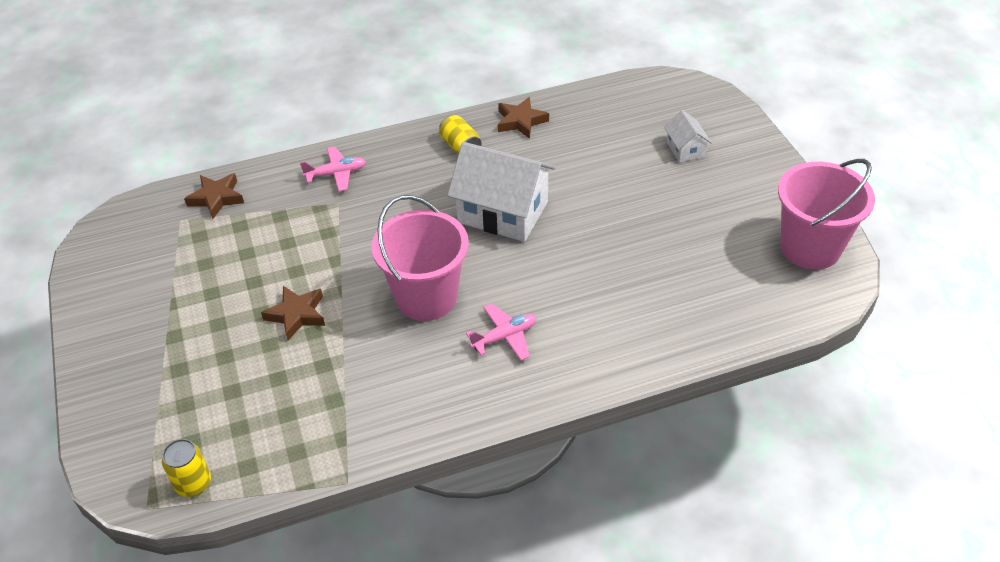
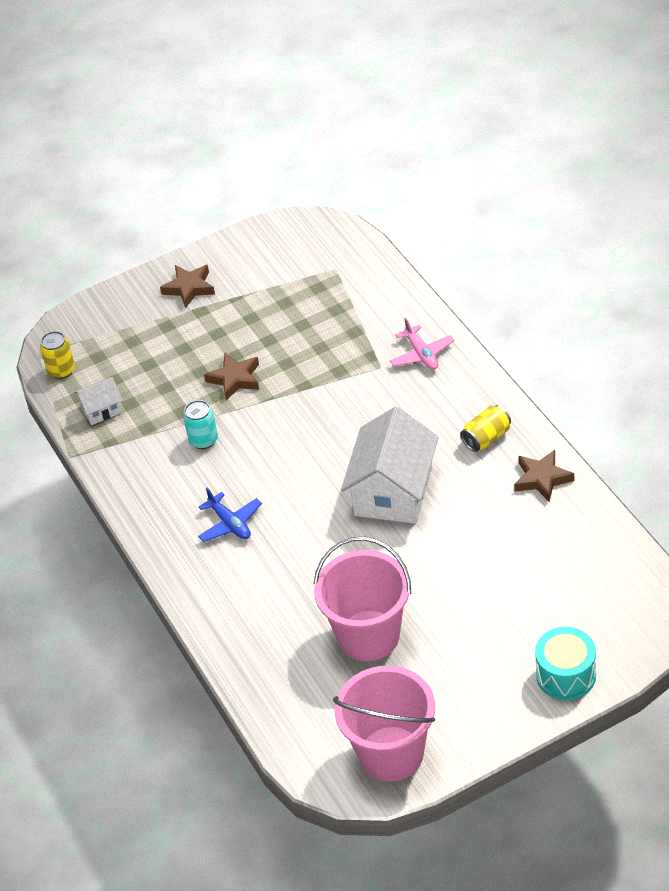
camera: 85 degrees right, 0 degrees up
(216, 198) = (369, 282): brown star -> brown star (189, 288)
(375, 349) = (203, 440): none -> turquoise can
(426, 297) = (269, 459): pink bucket -> pink bucket (368, 635)
(504, 337) = (230, 524): pink plane -> blue plane
(685, 149) = (530, 630): white house -> white house (101, 410)
(735, 136) = (566, 675): none -> turquoise drum

